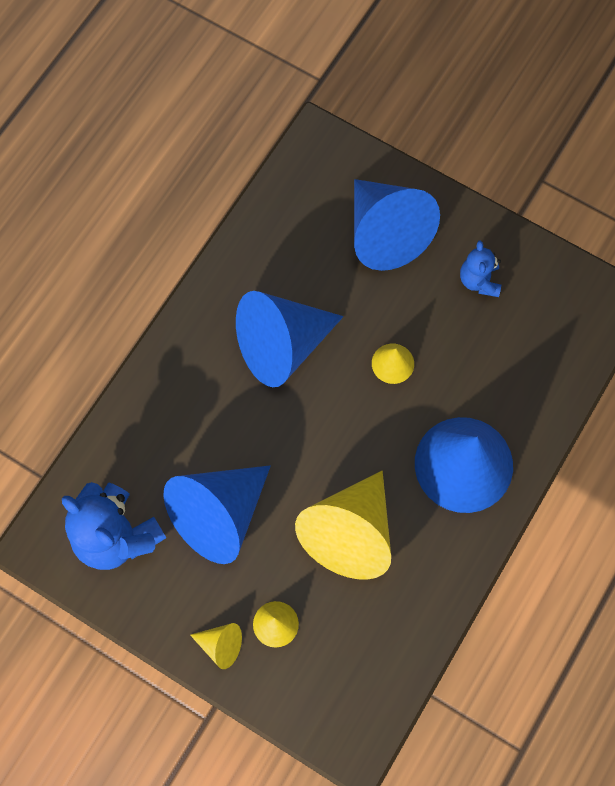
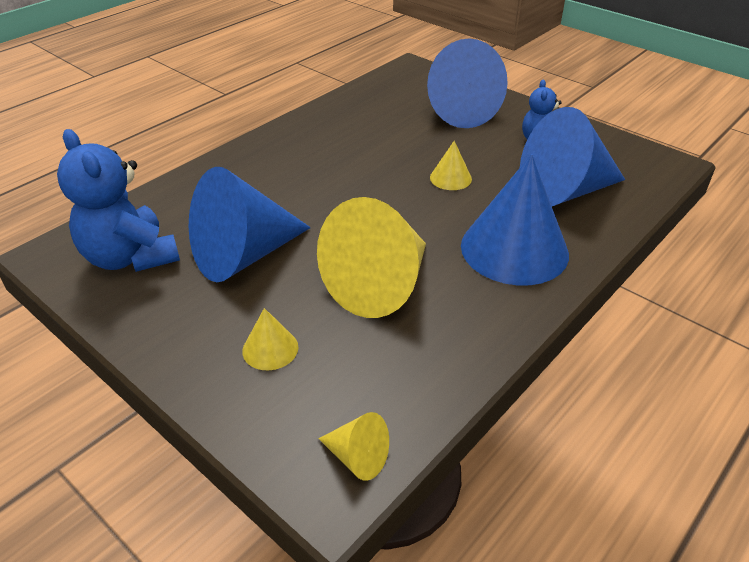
camera: 10 degrees right, 30 degrees down
(221, 645) = (198, 359): yellow cone -> yellow cone (357, 457)
(282, 345) = (348, 158): blue cone -> blue cone (564, 191)

